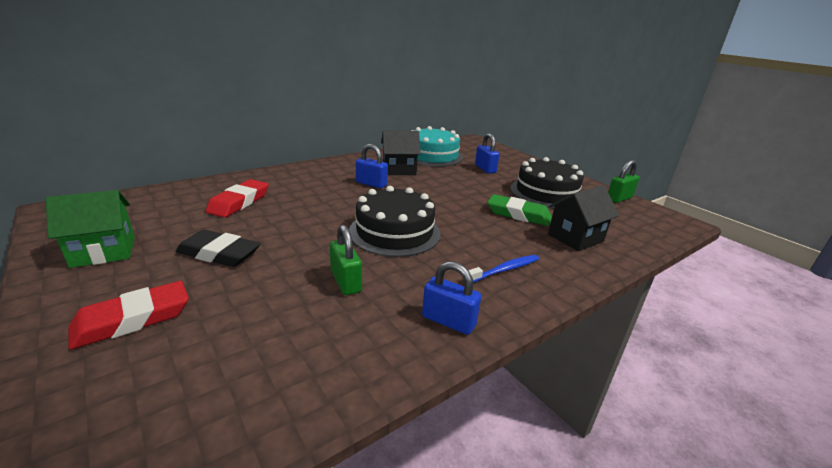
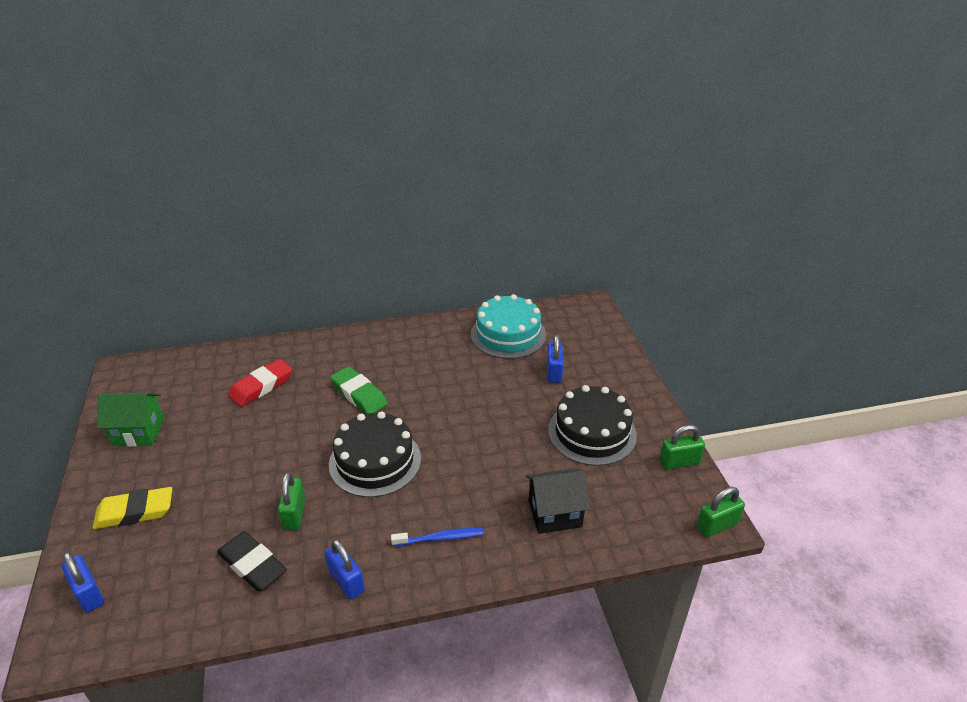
camera: 25 degrees right, 10 degrees up
(133, 319) = (135, 512): red eraser -> yellow eraser
(219, 253) = (216, 455): black eraser -> black eraser (252, 564)
(371, 184) = (401, 379): blue padlock -> blue padlock (89, 594)
(399, 170) = (448, 357): black house -> none
(518, 214) = (523, 463): green eraser -> green eraser (359, 394)
(684, 224) = (717, 525): none -> green padlock

